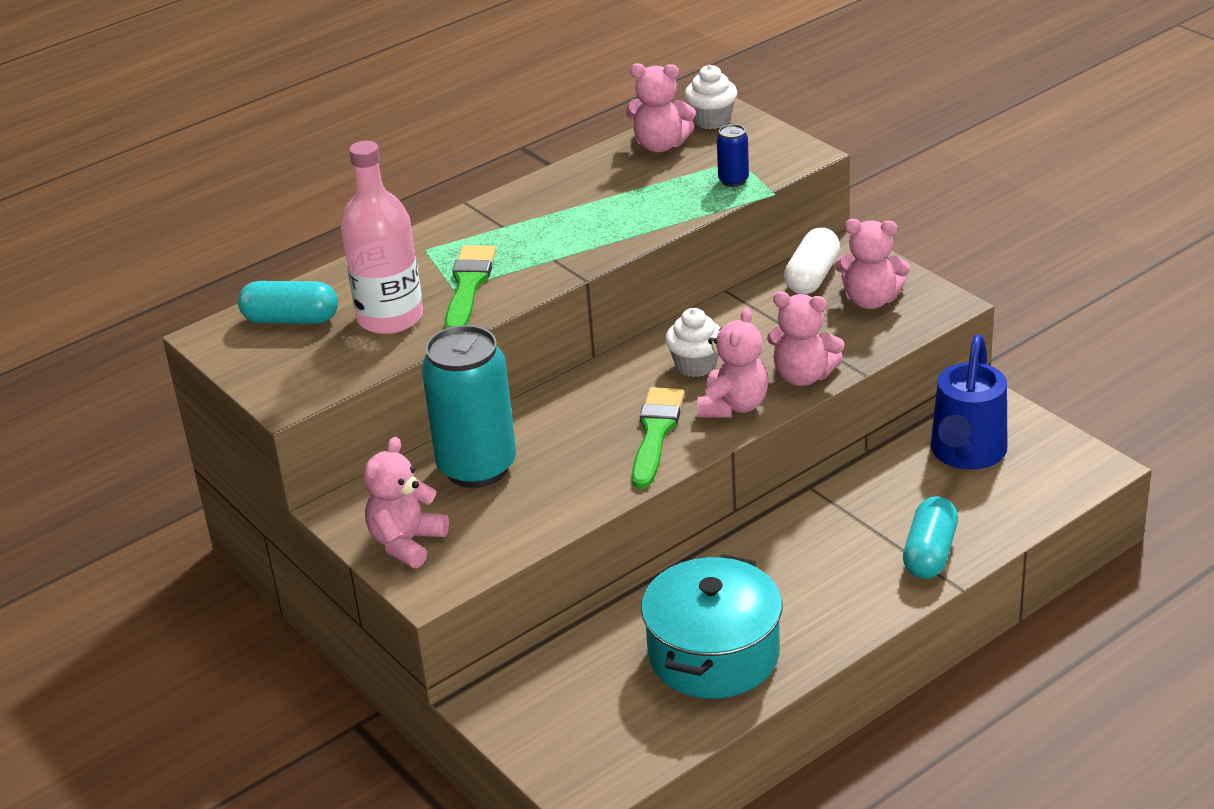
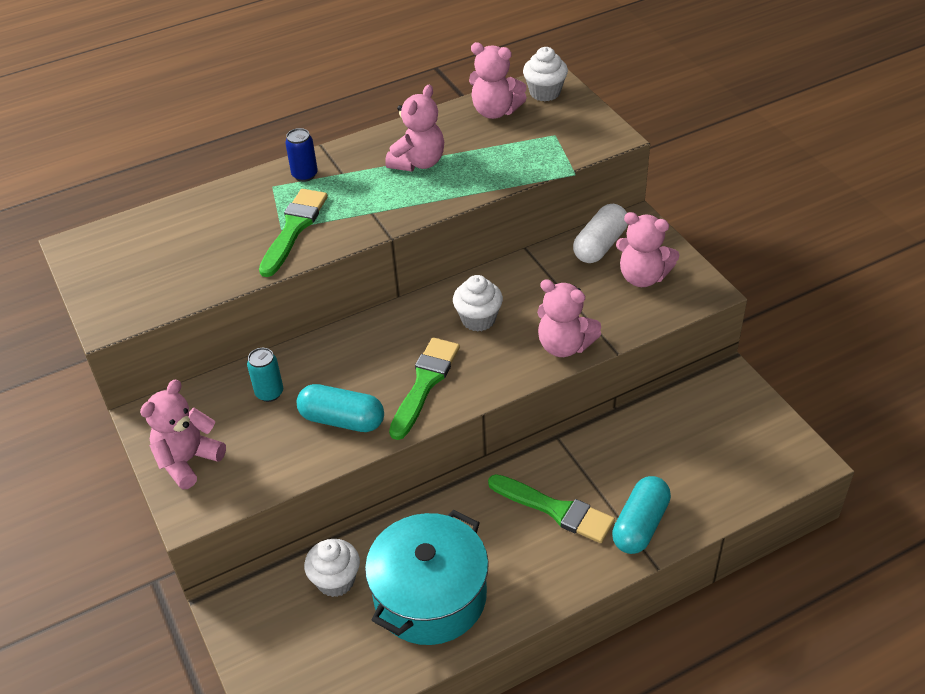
camera: 10 degrees right, 10 degrees up
(291, 319) = (142, 239): turquoise capsule -> turquoise capsule (342, 420)
(390, 318) = (220, 251): pink bottle -> none
(477, 467) = (269, 393): turquoise can -> turquoise can, size x0.42
(599, 657) = (335, 580): none -> white cupcake
(733, 180) = (544, 155): blue can -> blue can (305, 175)
(733, 406) = (497, 367): pink teddy bear -> pink teddy bear (418, 162)
(830, 554) = (556, 510): none -> green brush
(966, 454) = (697, 427): blue watering can -> none

